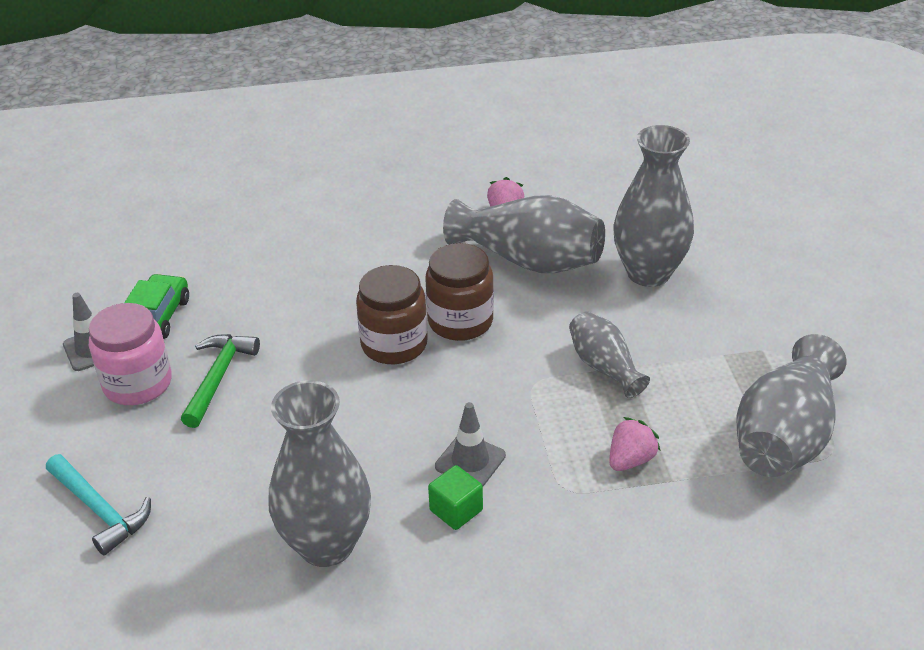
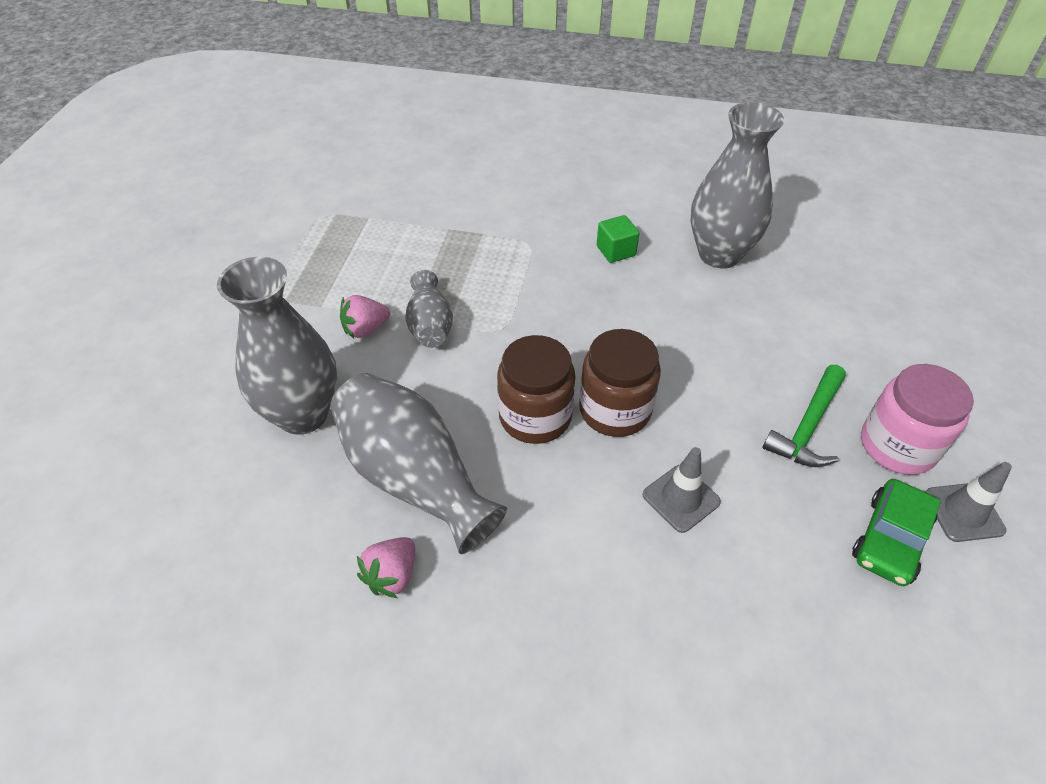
camera: 160 degrees left, 10 degrees up
(99, 510) = (907, 326): turquoise hammer -> none
(470, 461) = (589, 281): grey traffic cone -> grey traffic cone (681, 498)
(630, 460) = (467, 248): pink strawberry -> pink strawberry (365, 329)
(784, 436) = (343, 233): grey vase -> none

